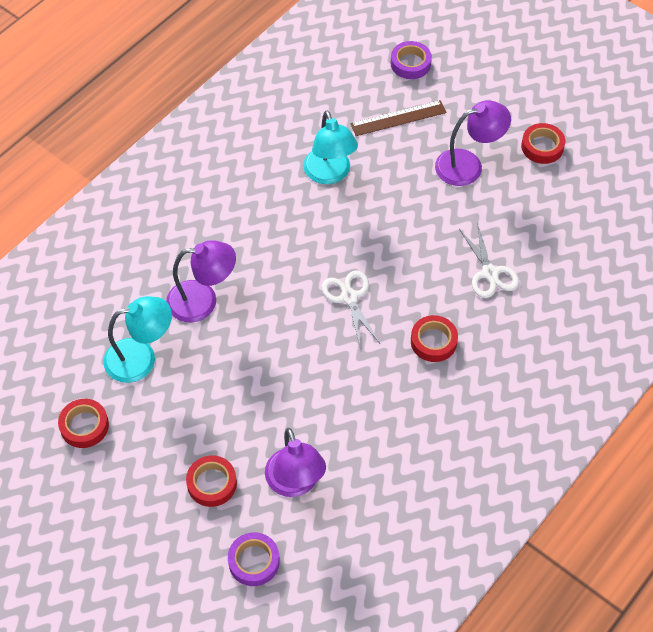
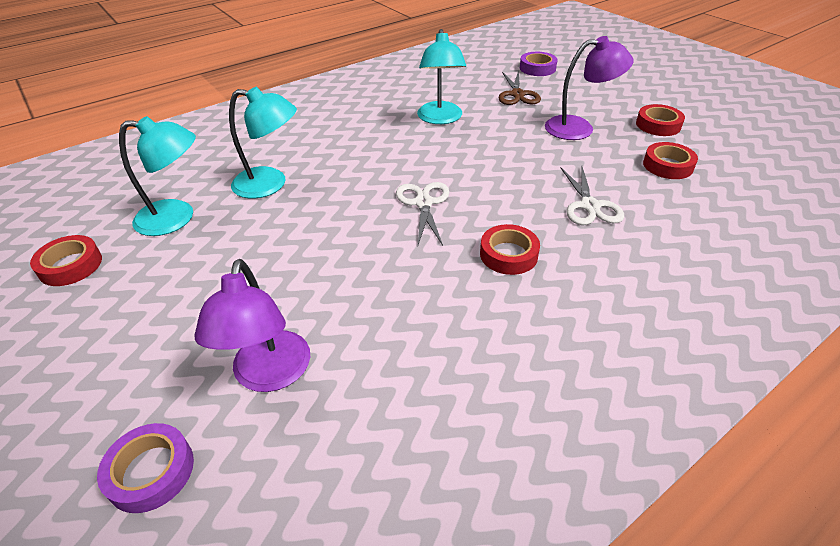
camera: 15 degrees right, 15 degrees down
(203, 300) = (270, 184): purple lamp -> turquoise lamp
(212, 483) = (164, 353): red tape -> red tape (668, 165)
(398, 118) = (517, 94): brown ruler -> brown scissors

